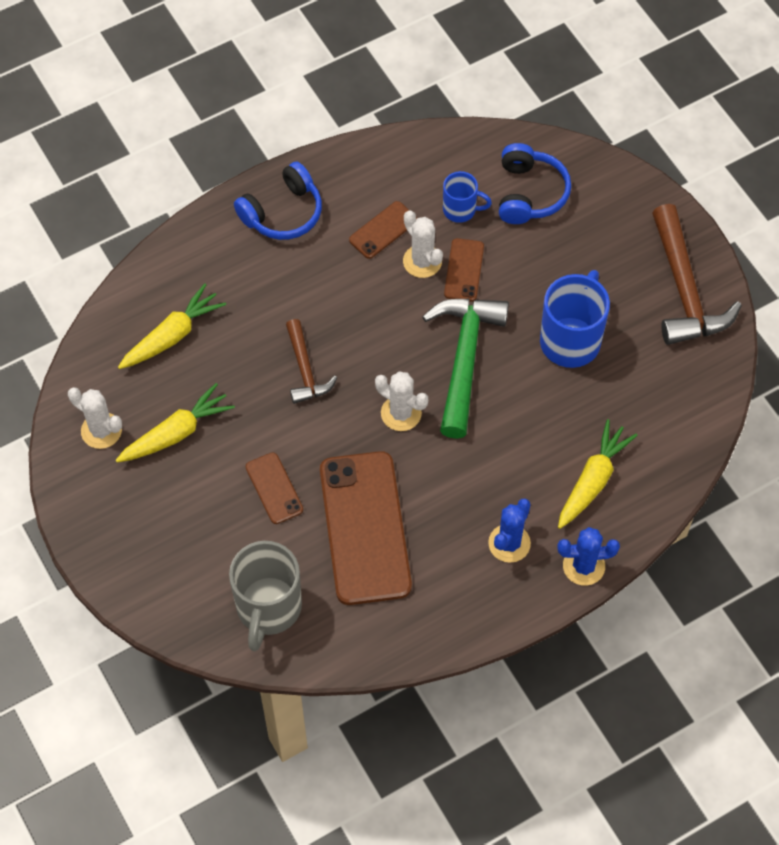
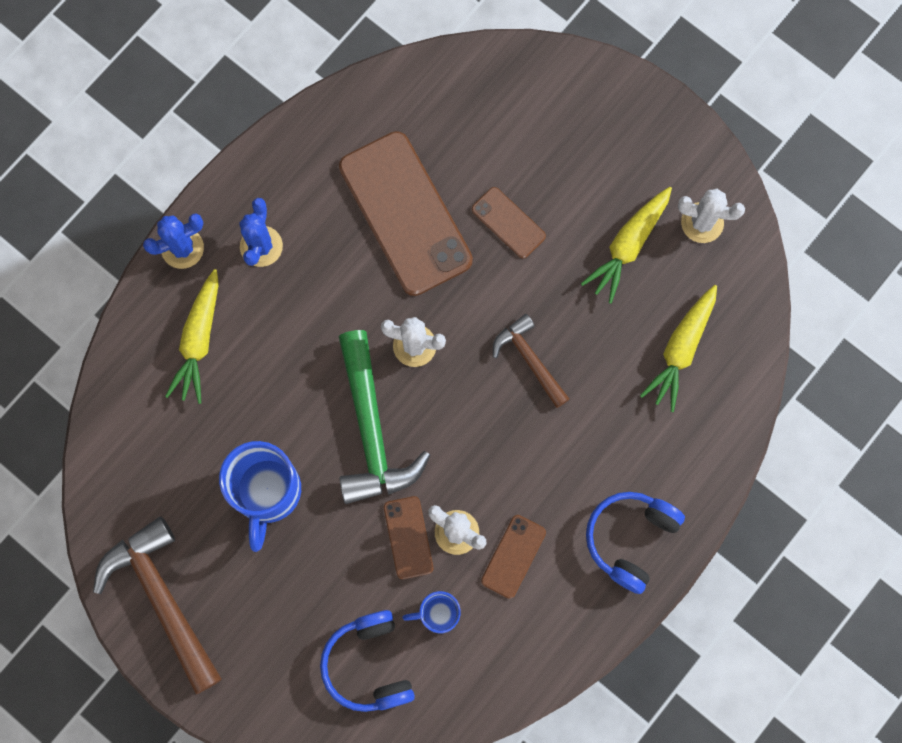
camera: 160 degrees right, 15 degrees up
(268, 609) = (465, 105): grey mug -> none

